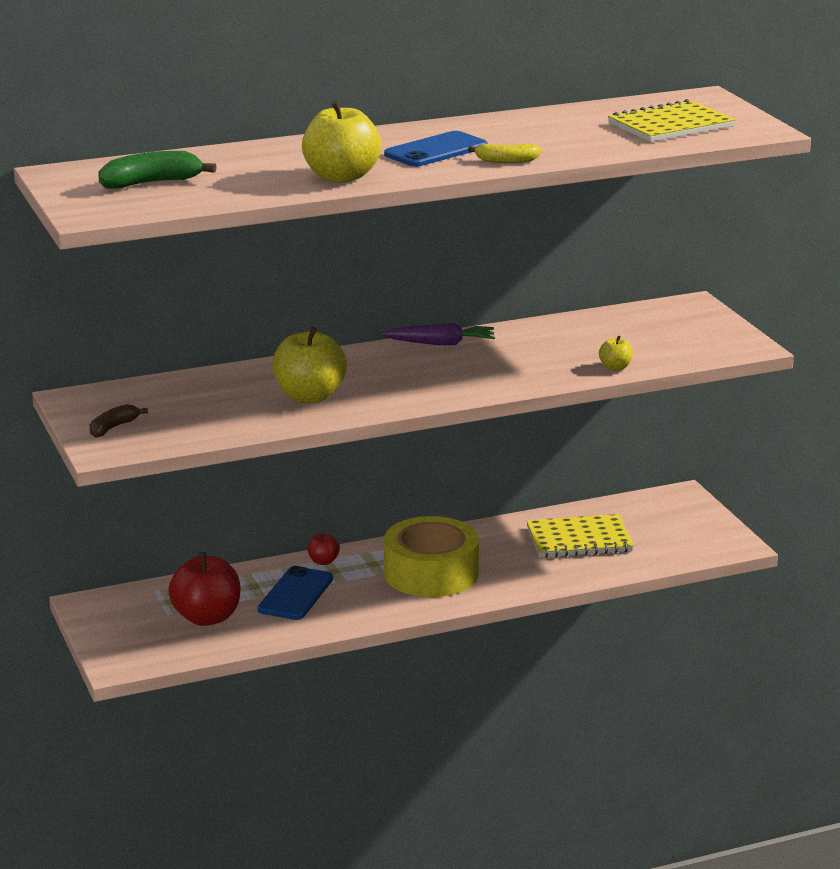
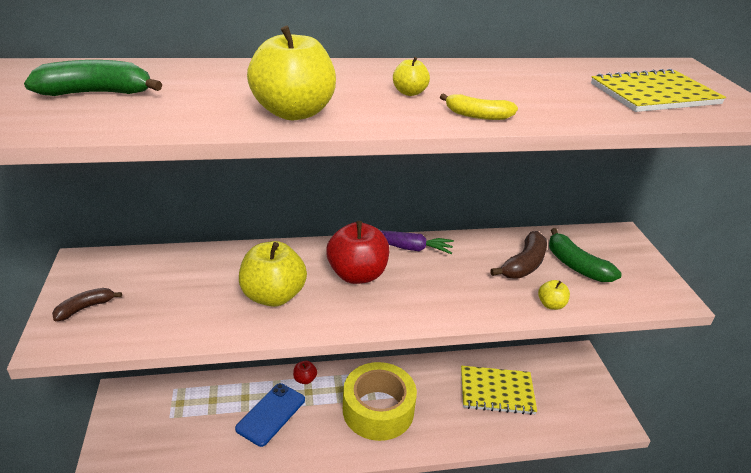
camera: 10 degrees right, 10 degrees up
(207, 618) = (195, 429): red apple -> red apple (357, 274)
(436, 150) = (409, 92): blue phone -> yellow apple
(580, 341) = (524, 264): none -> brown banana
(640, 335) = (576, 265): none -> green banana

